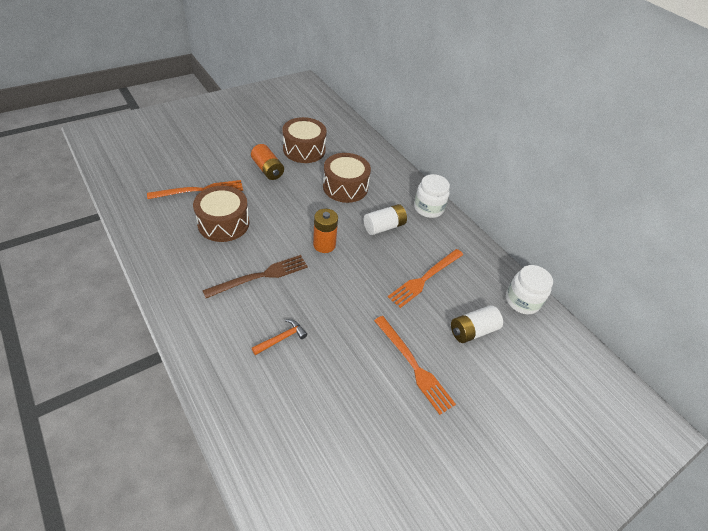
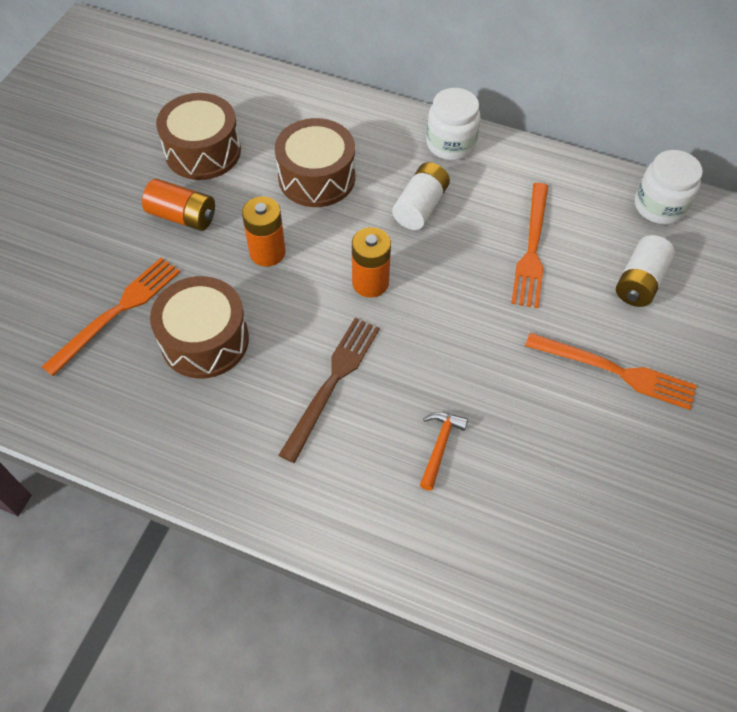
camera: 30 degrees left, 10 degrees up
(289, 204) = (267, 252): none -> orange battery

